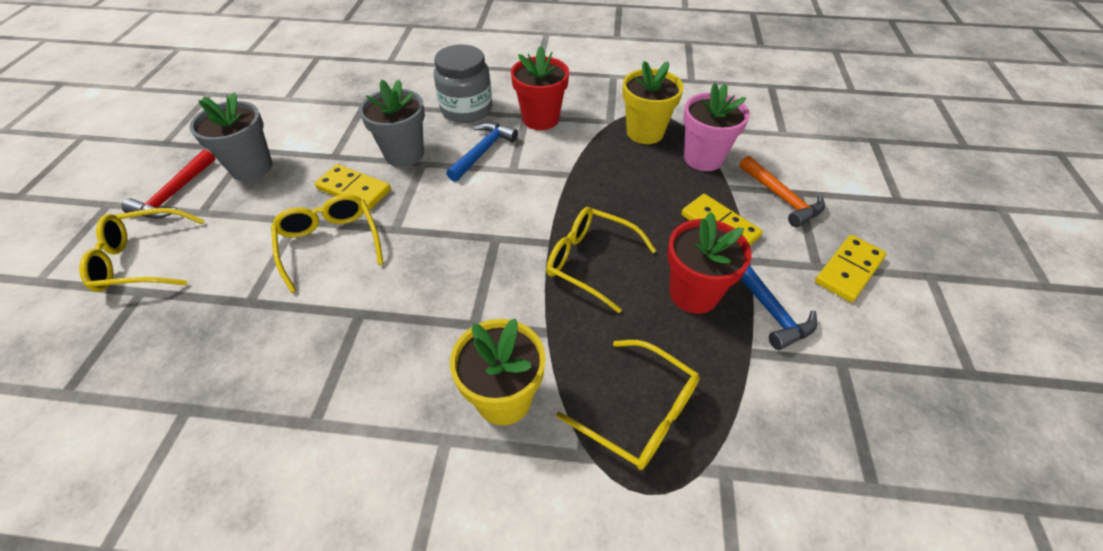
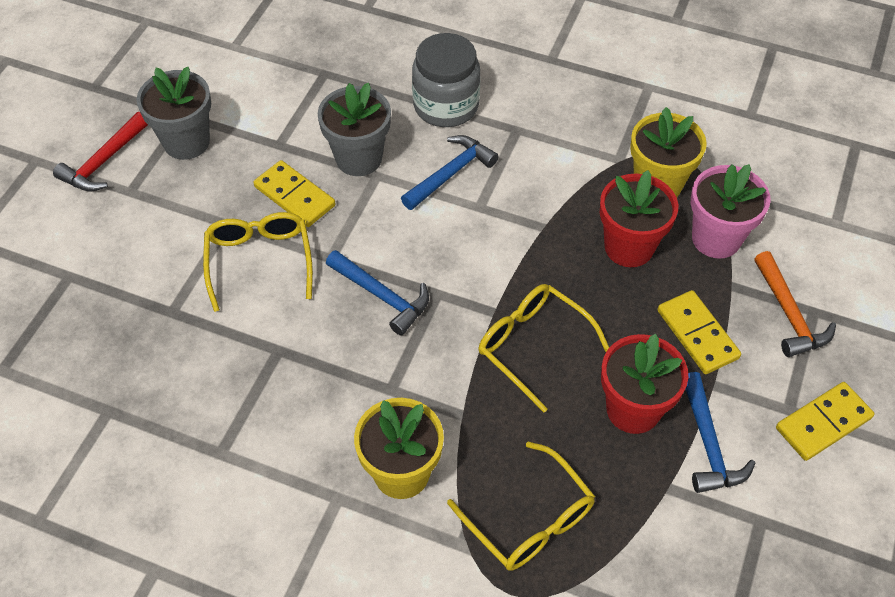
camera: 15 degrees right, 5 degrees up
(142, 260) = (70, 239): yellow glasses -> none
(447, 249) = (382, 296): none -> blue hammer
(540, 119) = (533, 139): red flower pot -> red flower pot (629, 247)

